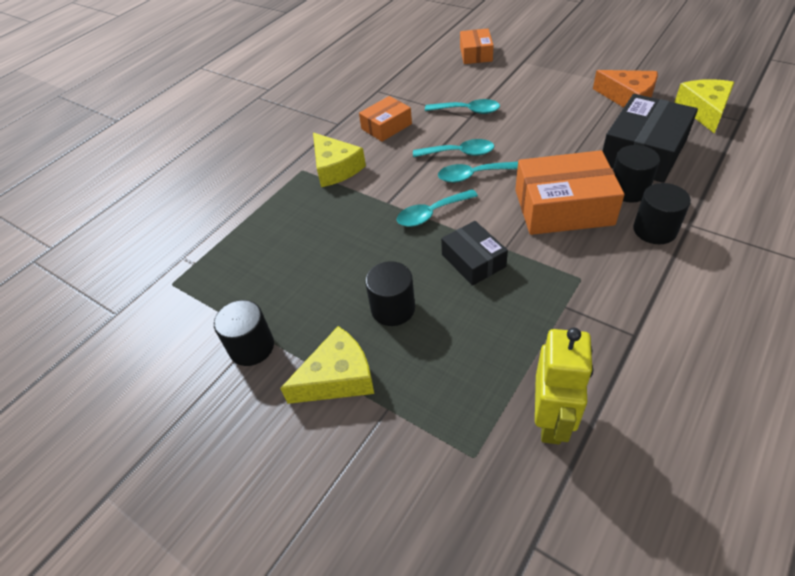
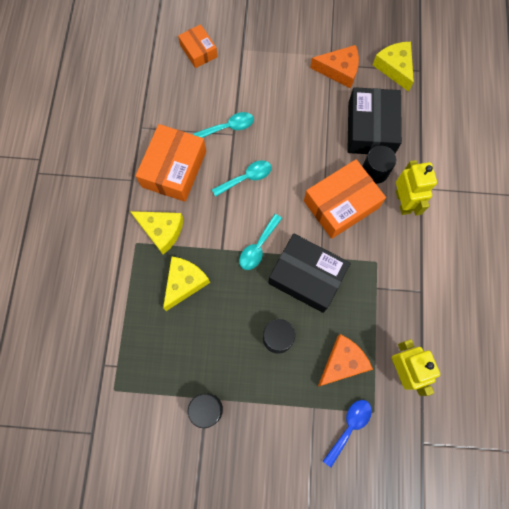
camera: 35 degrees left, 25 degrees up
(338, 377) = (274, 403): yellow cheese -> yellow cheese (184, 283)
(386, 126) = (174, 169): orange box -> orange box, size x1.72
(424, 458) = (349, 427): none -> blue spoon
(464, 371) = (342, 362): none -> orange cheese
(472, 175) = (267, 198): turquoise spoon -> none
(473, 261) = (307, 276): black box -> black box, size x1.72
(654, 230) = (403, 202): black cylinder -> yellow robot

